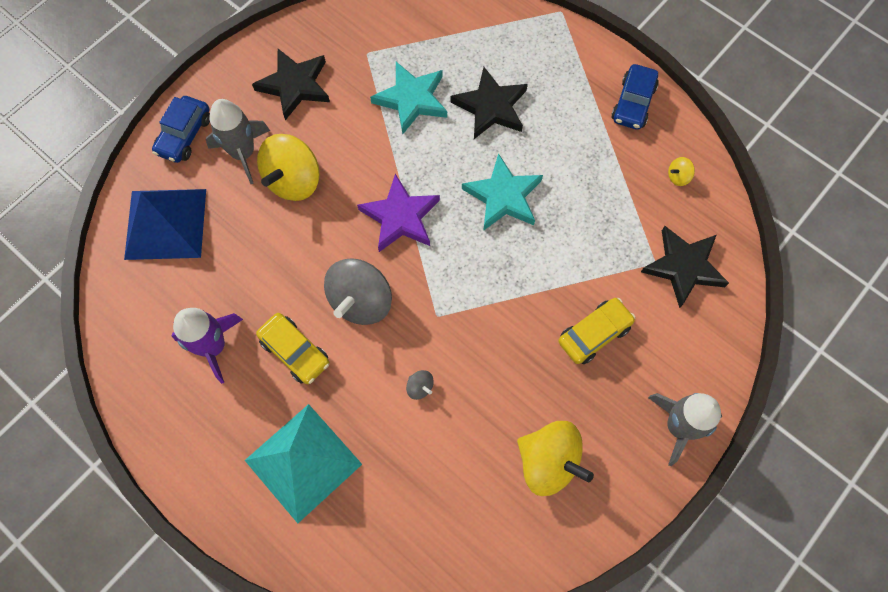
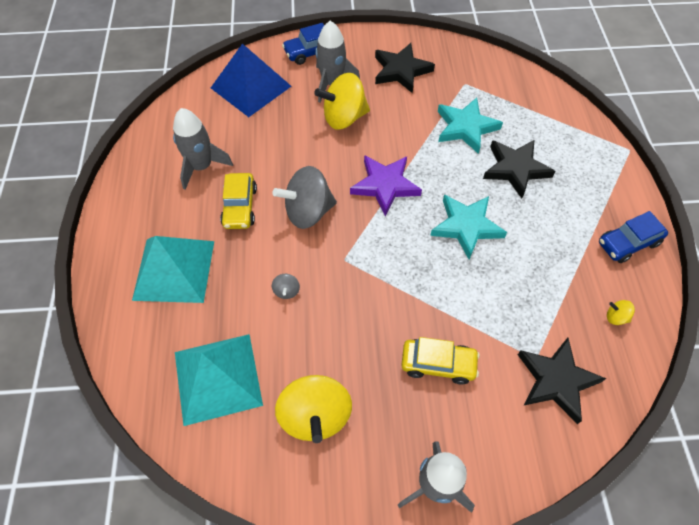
camera: 45 degrees right, 10 degrees down
(213, 346) = (201, 166): purple rocket -> grey rocket
(445, 510) = (218, 378): none -> turquoise pyramid

